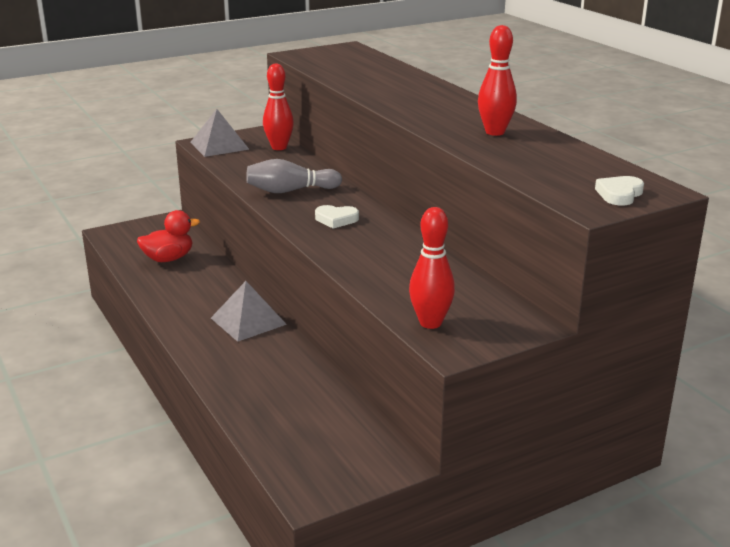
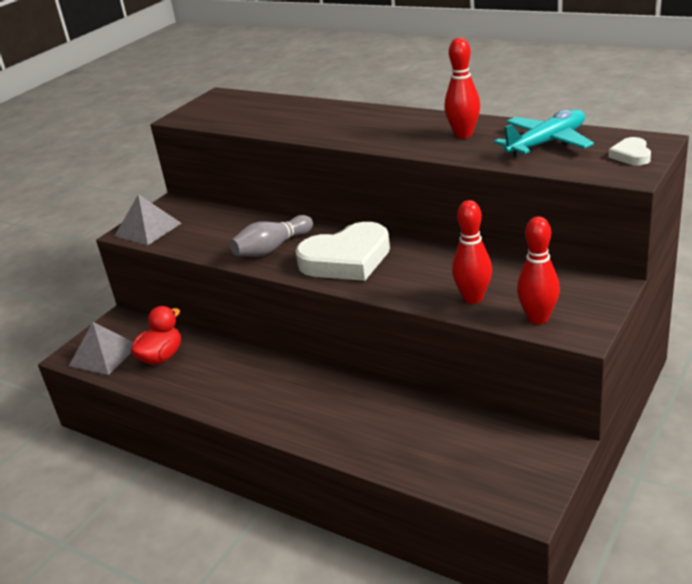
camera: 25 degrees left, 5 degrees up
(248, 321) = (303, 383): grey pyramid -> grey pyramid (104, 355)
(279, 147) = (207, 211): red bowling pin -> red bowling pin (473, 298)
(336, 219) = (346, 259): white heart -> white heart, size x2.25
(557, 161) = (546, 143): none -> turquoise plane

